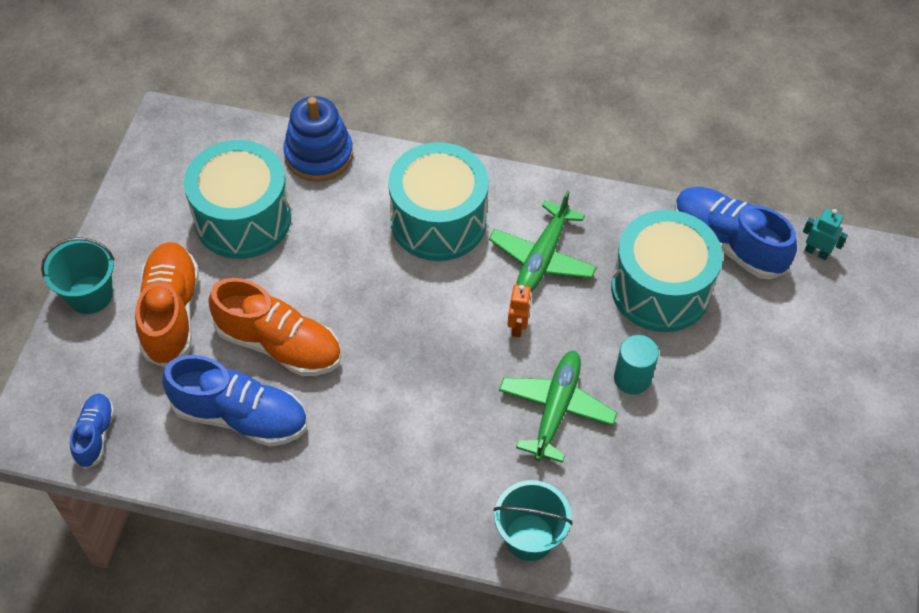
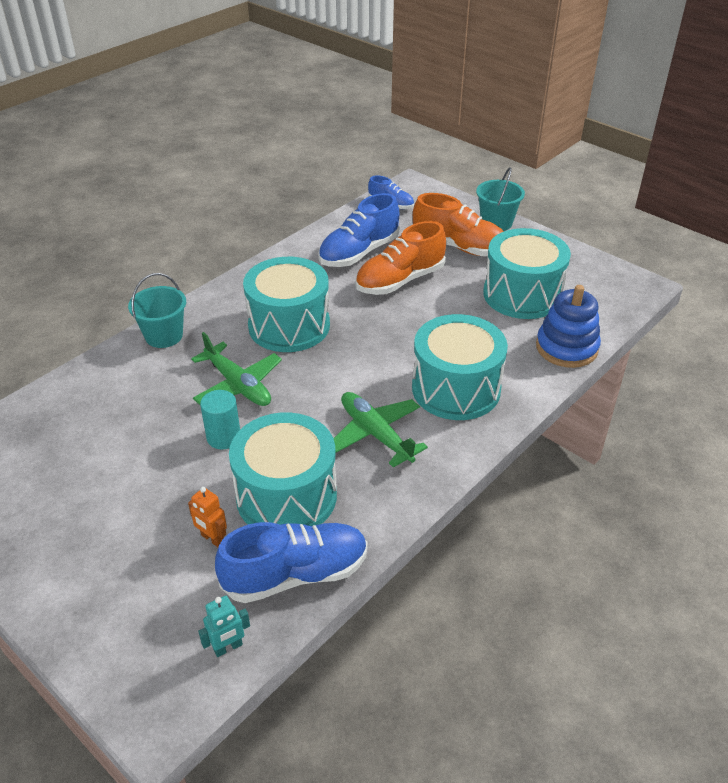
camera: 120 degrees right, 15 degrees down
(431, 415) = (289, 325): none -> turquoise drum
(518, 327) = (322, 393): orange robot -> orange robot (212, 539)

